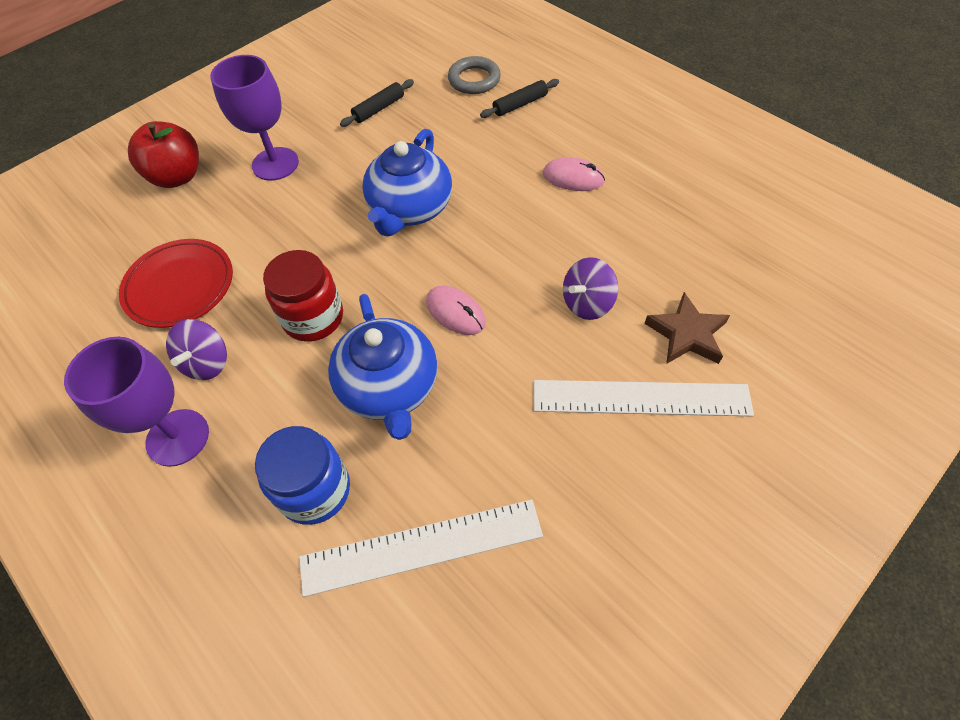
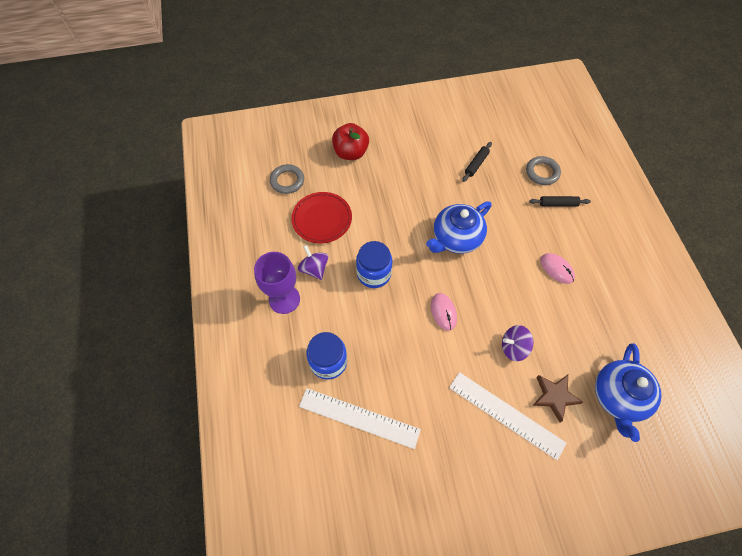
camera: 30 degrees right, 5 degrees up
(87, 262) = (287, 181): none -> grey ring
(207, 363) = (314, 269): purple spinning top -> purple spinning top turned 105 degrees clockwise
(275, 164) = (402, 171): purple goblet -> none
(313, 318) = (374, 273): red jar -> blue jar
(379, 109) = (476, 164): black rolling pin -> black rolling pin turned 45 degrees counterclockwise
(389, 387) = (388, 332): blue teapot -> blue teapot (618, 397)

